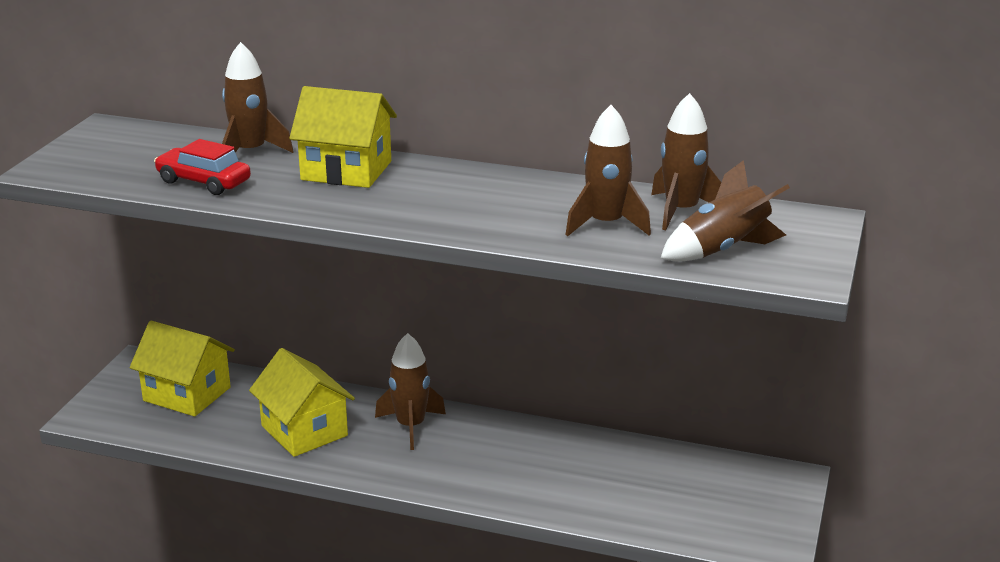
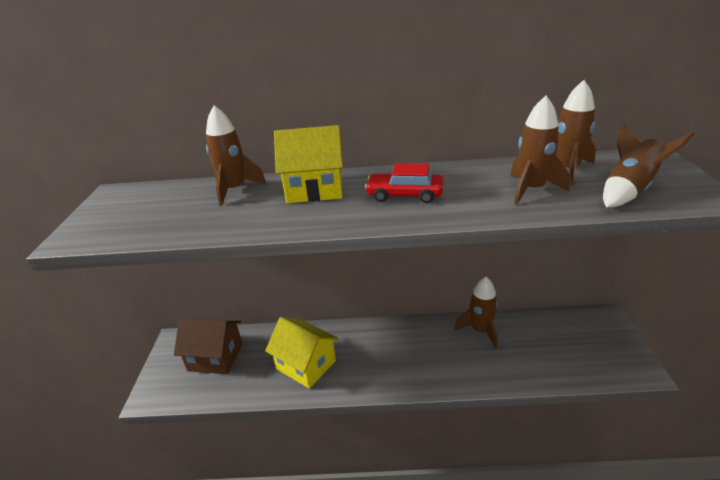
camera: 15 degrees left, 5 degrees up
(187, 394) = (215, 357): yellow house -> brown house
(204, 182) = (211, 220): red car -> red car (404, 195)
(410, 426) = (371, 342): brown rocket -> brown rocket (480, 330)

